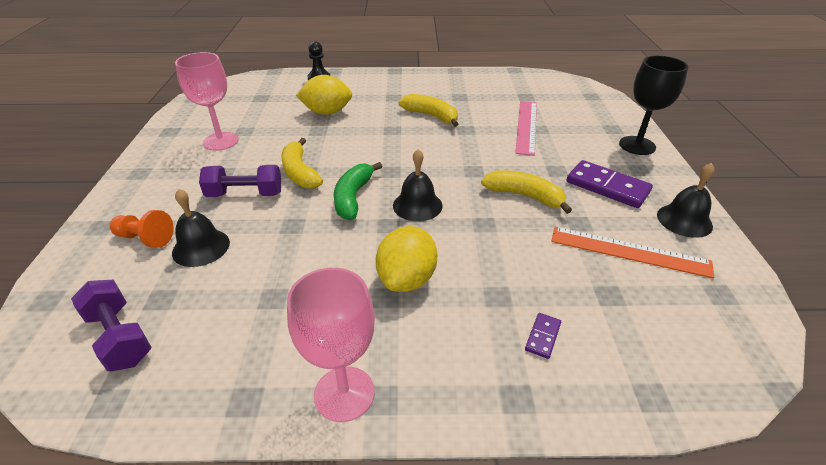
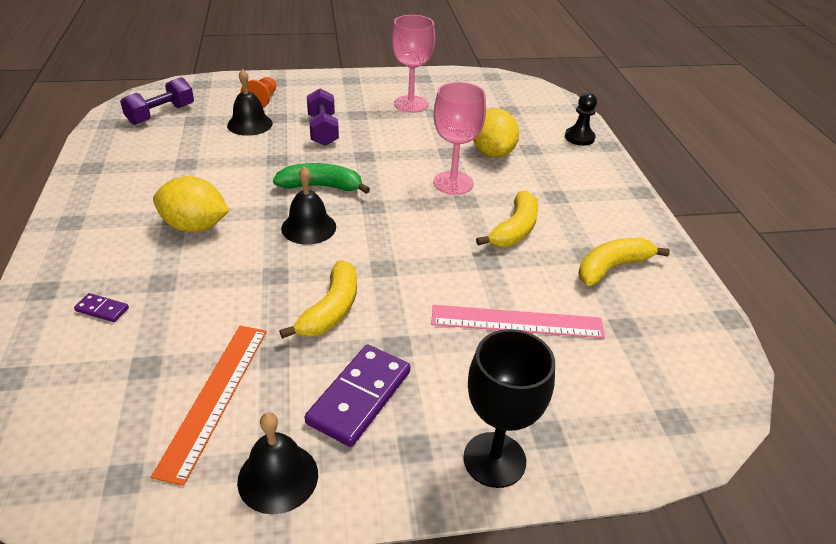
camera: 80 degrees right, 0 degrees up
(299, 172) = (362, 152): yellow banana -> yellow banana (612, 267)
(344, 393) = (81, 205): pink goblet -> pink goblet (453, 183)

